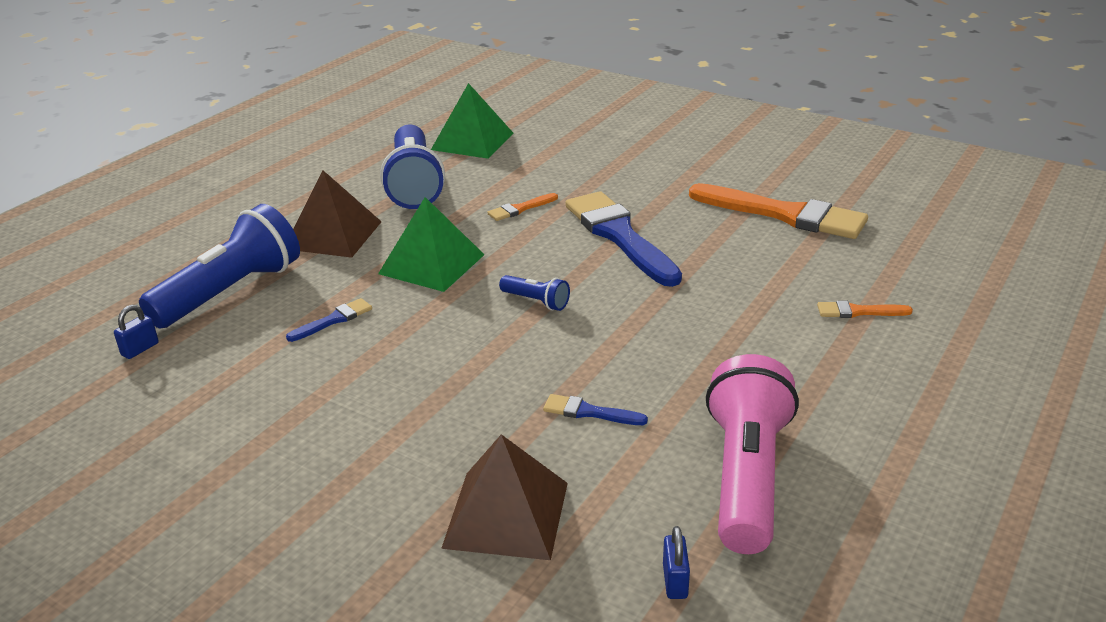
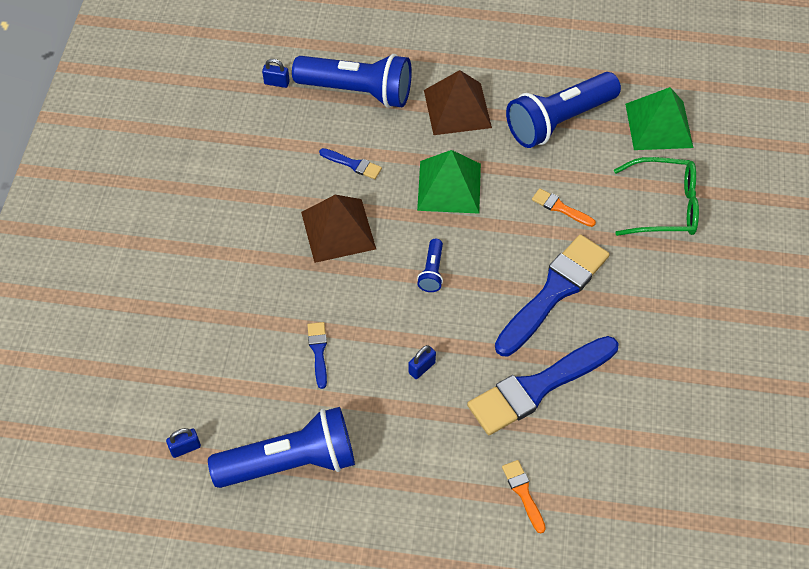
camera: 65 degrees right, 25 degrees up
(506, 514) = (207, 343): brown pyramid -> brown pyramid (338, 230)
(565, 160) = (664, 206): none -> green glasses
(662, 339) = (422, 368): none -> blue padlock
(730, 272) = (538, 387): none -> blue brush
(746, 476) = (290, 462): pink flashlight -> blue flashlight
(784, 214) = (658, 403): orange brush -> none

